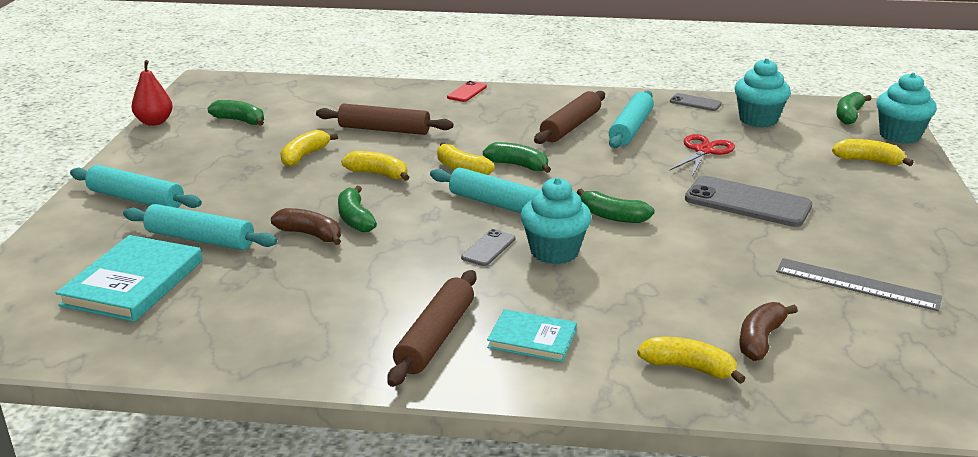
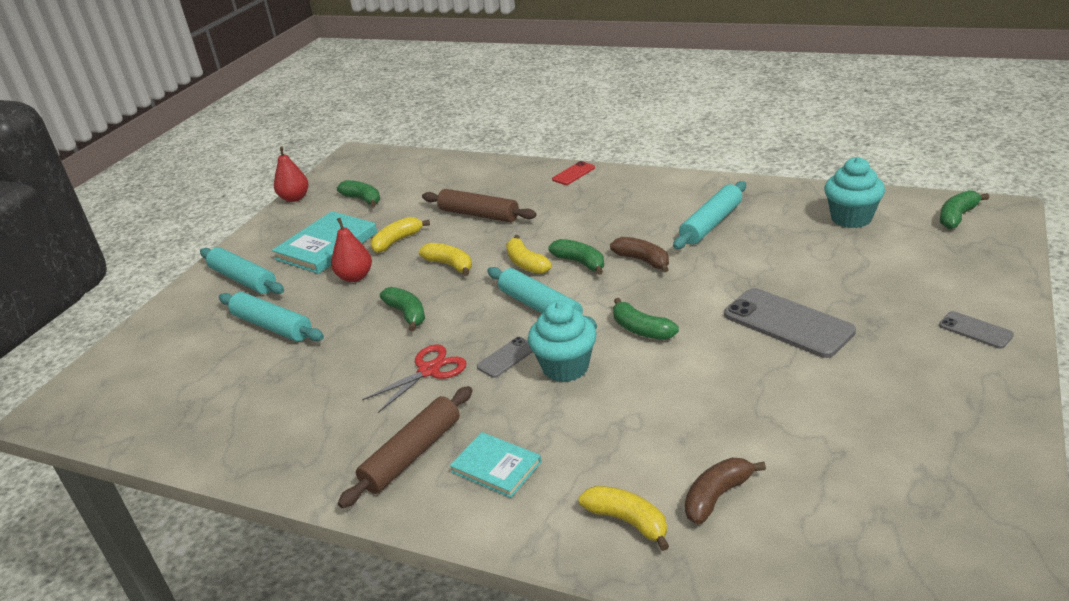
camera: 20 degrees right, 5 degrees up
(133, 283) = (201, 367): turquoise book -> turquoise book (326, 246)
(274, 190) = (355, 277): none -> red pear
(310, 235) = (361, 328): brown banana -> brown banana (643, 260)
(355, 219) = (407, 314): green banana -> green banana turned 150 degrees clockwise
(570, 126) = (652, 218): brown rolling pin -> none
(695, 103) = (794, 194): grey phone -> grey phone (975, 330)
(704, 151) = (773, 255): red scissors -> red scissors (429, 370)
(857, 284) = (856, 438): grey ruler -> none
(868, 161) = (949, 278): yellow banana -> none
(899, 136) = (1004, 246): turquoise cupcake -> none

